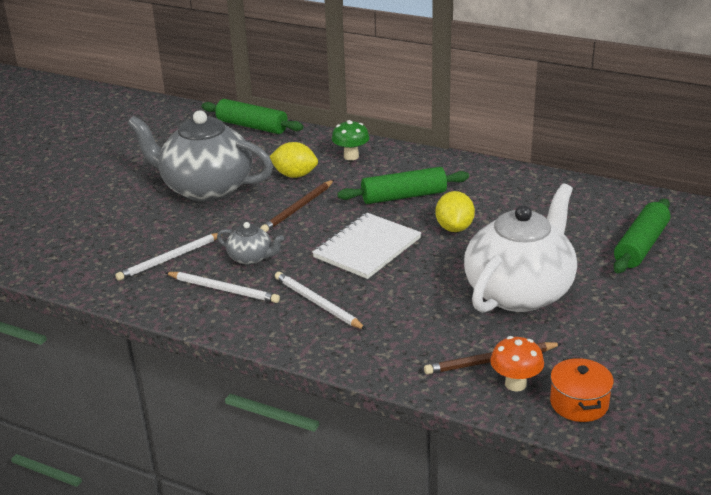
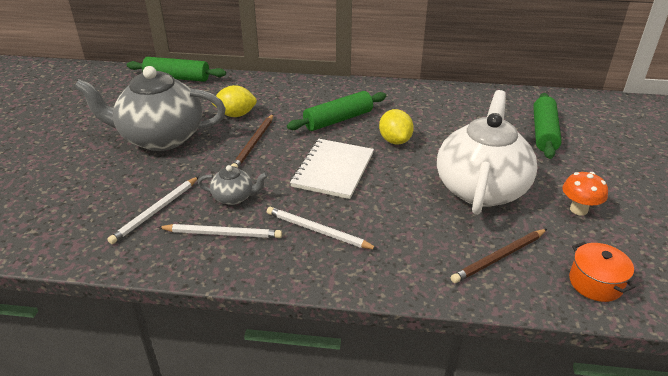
camera: 20 degrees left, 5 degrees up
(351, 156) = (276, 92): green mushroom -> none
(515, 384) = (533, 276): orange mushroom -> orange mushroom (578, 209)

